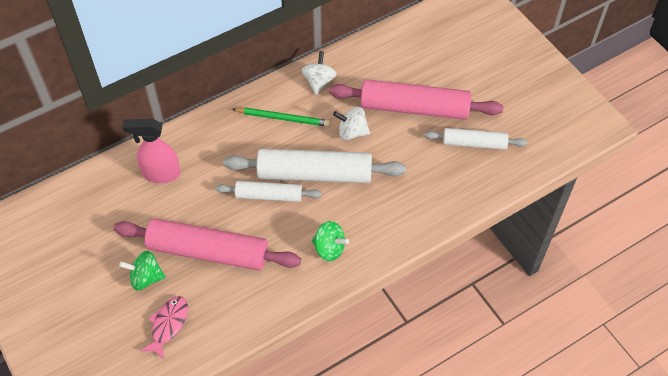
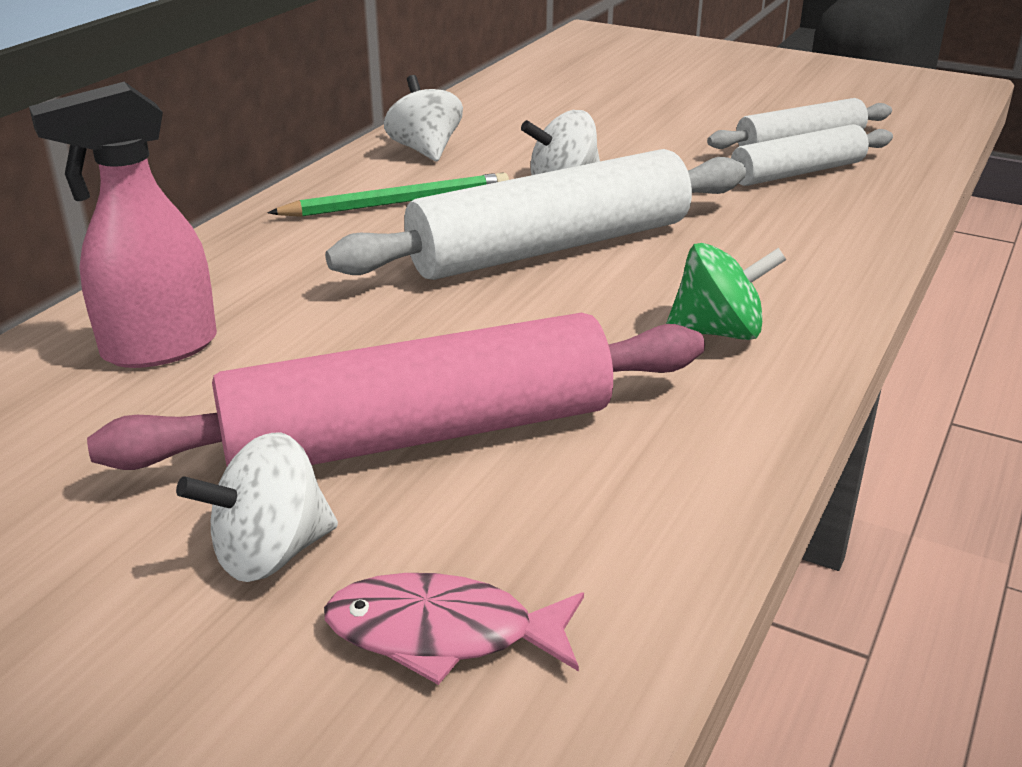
camera: 30 degrees left, 25 degrees down
(146, 278) = (270, 553): green spinning top -> white spinning top
(168, 325) = (443, 633): pink fish -> pink fish turned 75 degrees counterclockwise
(269, 195) = (481, 302): white rolling pin -> white rolling pin (797, 172)
(414, 108) = (643, 135): pink rolling pin -> none

